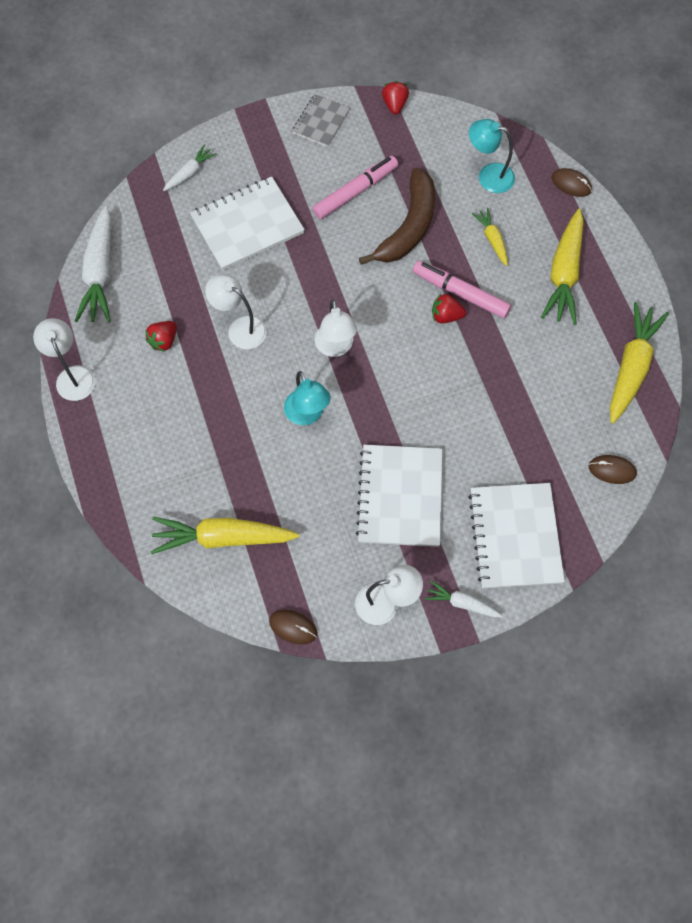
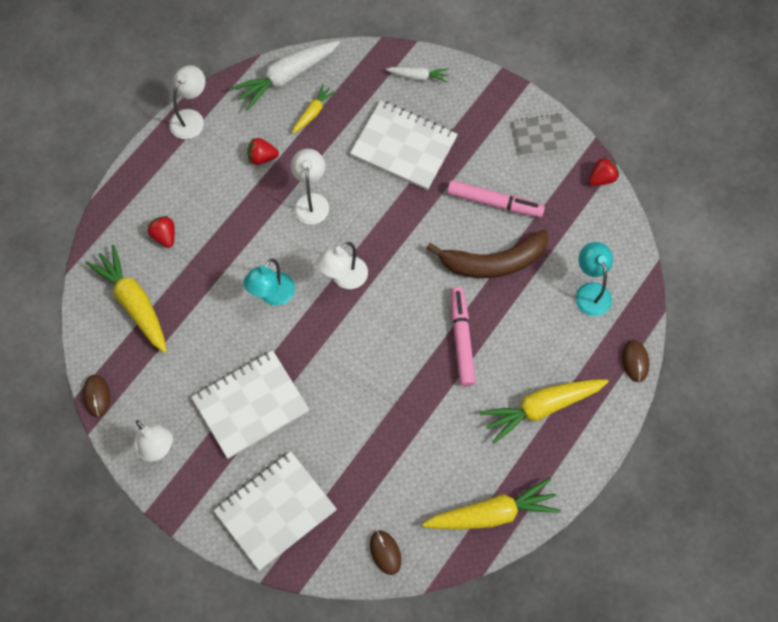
camera: 55 degrees right, 0 degrees up
(446, 316) = (432, 341): red strawberry -> red strawberry (164, 236)
(461, 603) = (193, 504): white carrot -> none
(492, 239) = (531, 332): yellow carrot -> yellow carrot (313, 112)

